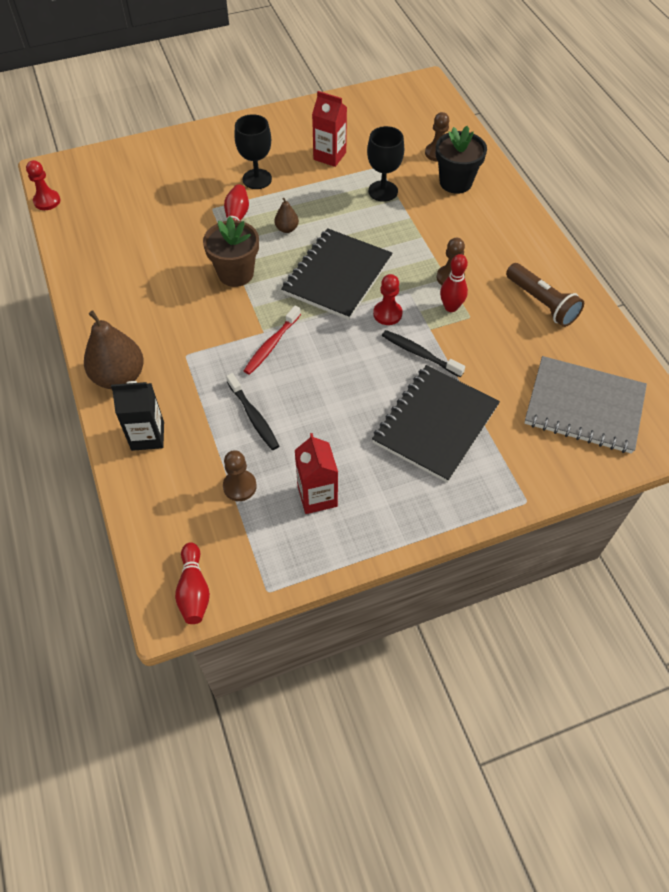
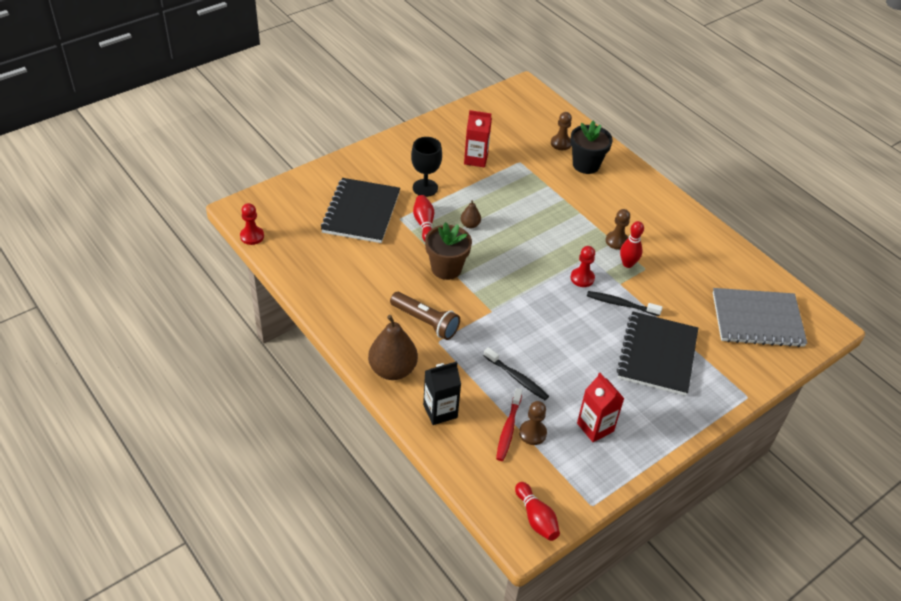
camera: 20 degrees left, 10 degrees down
(271, 345) = (503, 320): red toothbrush -> red toothbrush (508, 429)
(337, 276) = (529, 255): black notebook -> black notebook (361, 212)
(383, 191) = (532, 181): black goblet -> none
(541, 303) = (693, 248): brown flashlight -> brown flashlight (425, 322)

